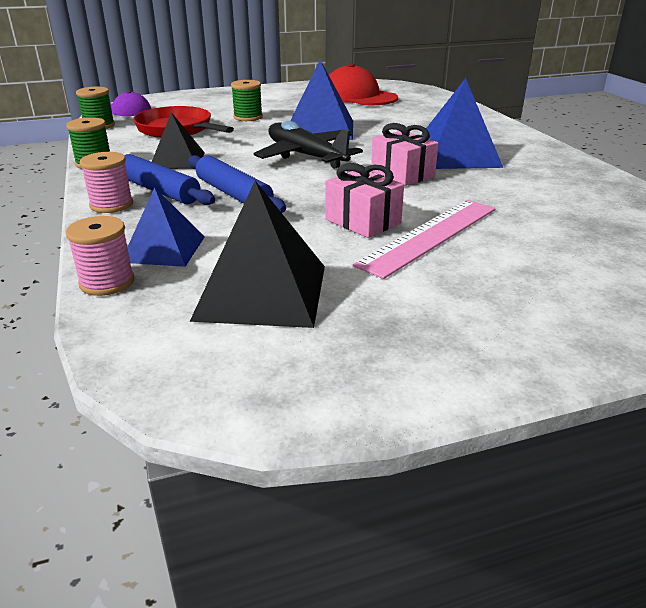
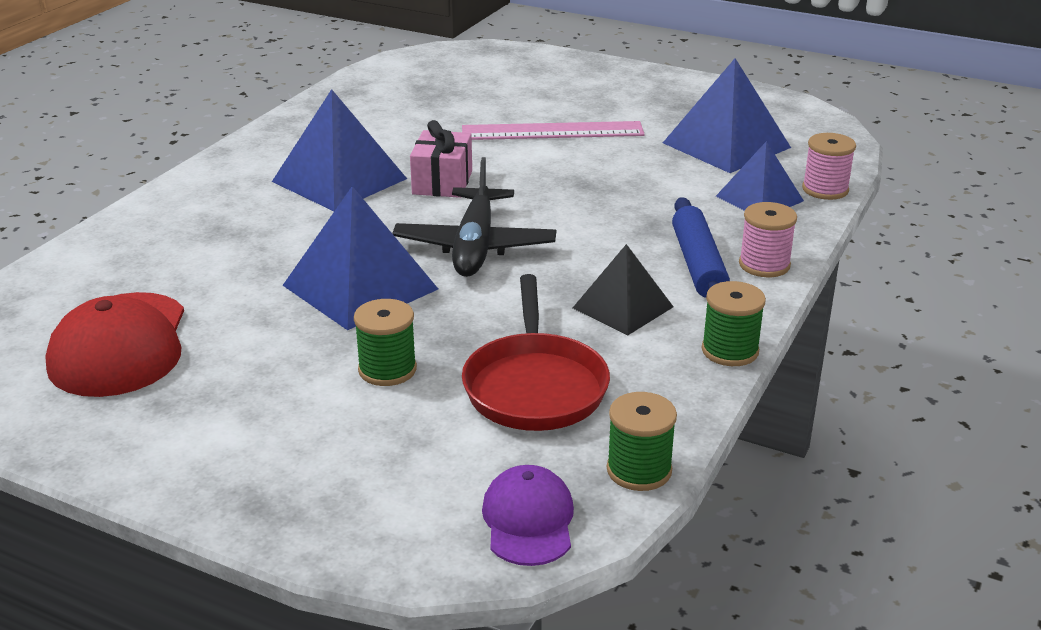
camera: 135 degrees left, 0 degrees up
(234, 194) = (632, 227): blue rolling pin -> none
(261, 291) = (726, 145): black pyramid -> blue pyramid
(363, 221) = (575, 158): pink gift -> none

